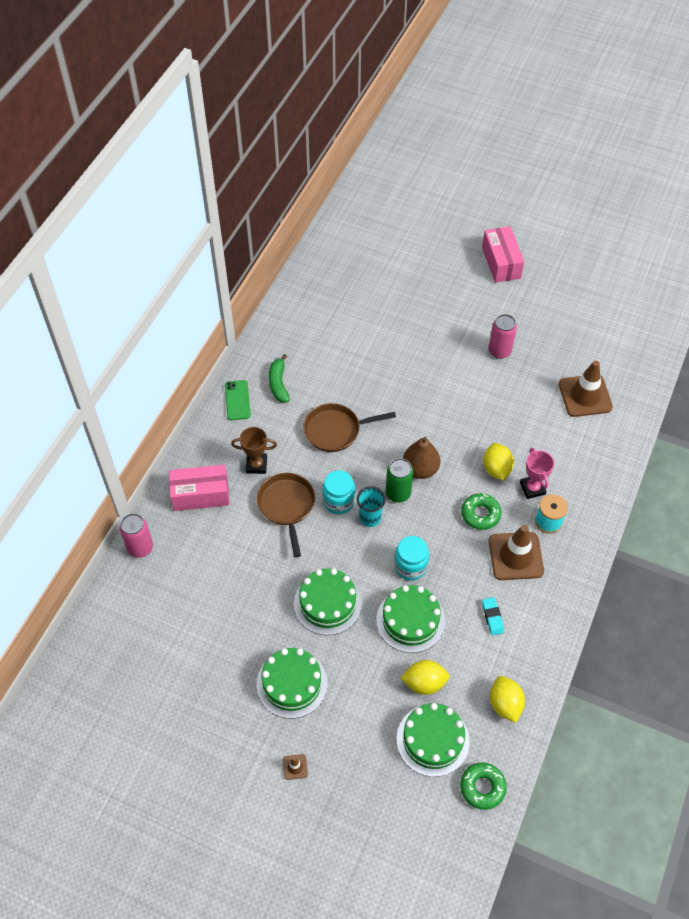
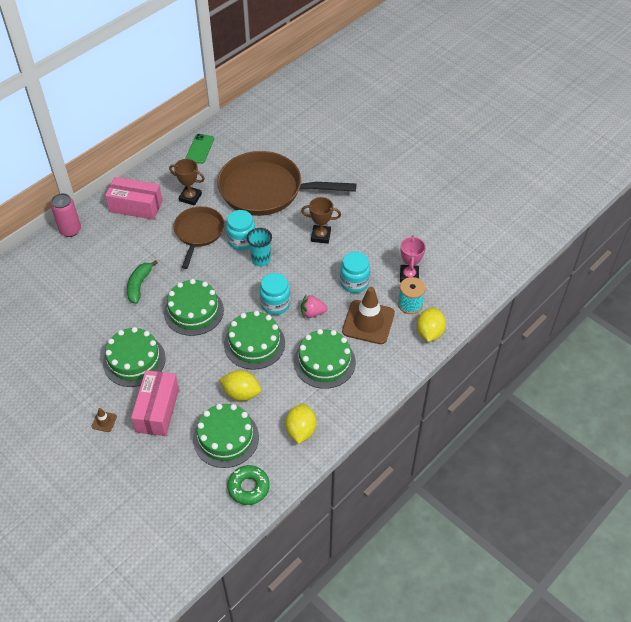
camera: 20 degrees right, 5 degrees down
(278, 384) = (238, 145): green banana -> green banana (139, 285)
(335, 430) = (266, 190): brown pan -> brown pan, size x1.71
(398, 493) = (293, 248): green can -> none
(420, 469) = (321, 236): brown pear -> brown trophy
(454, 564) = (312, 313): none -> pink strawberry
(480, 514) = (354, 282): green donut -> turquoise jar
(492, 617) = (324, 362): turquoise eraser -> green cake
(496, 469) = (385, 253): yellow lemon -> yellow lemon (429, 332)
(499, 351) = (433, 168): pink can -> none
(501, 262) = (467, 105): pink box -> pink box (157, 410)
(585, 396) = (491, 219): brown traffic cone -> none

